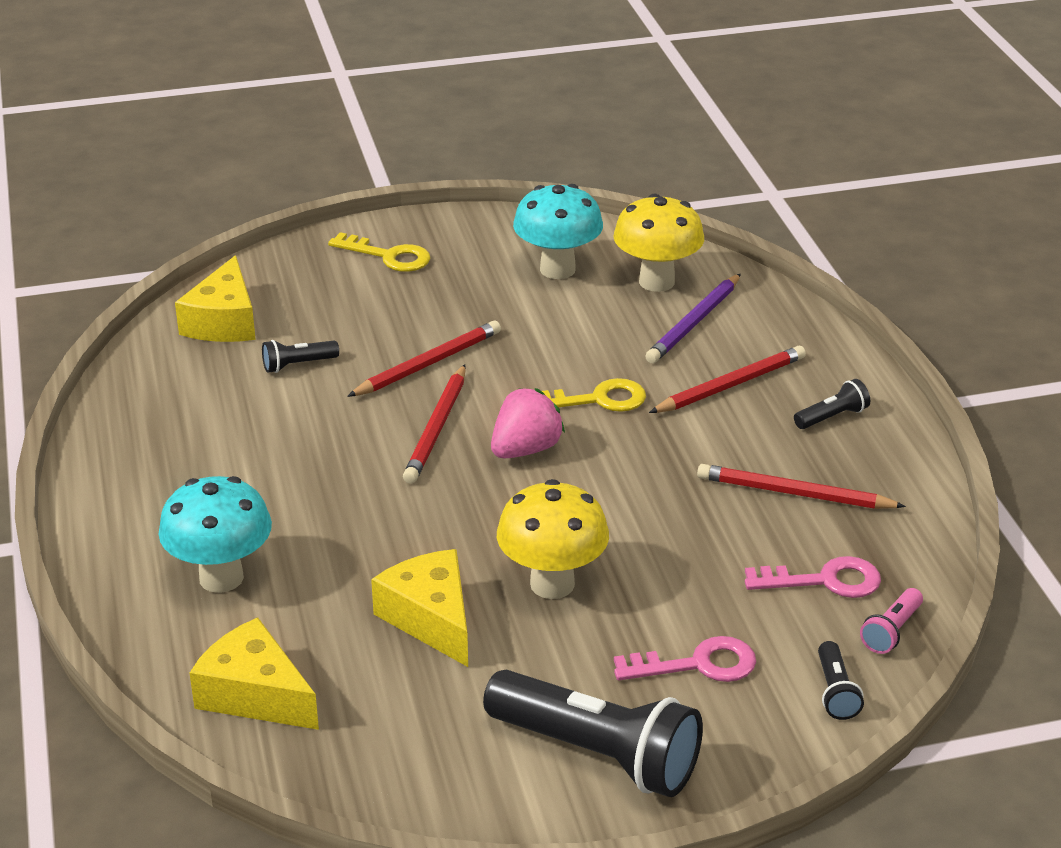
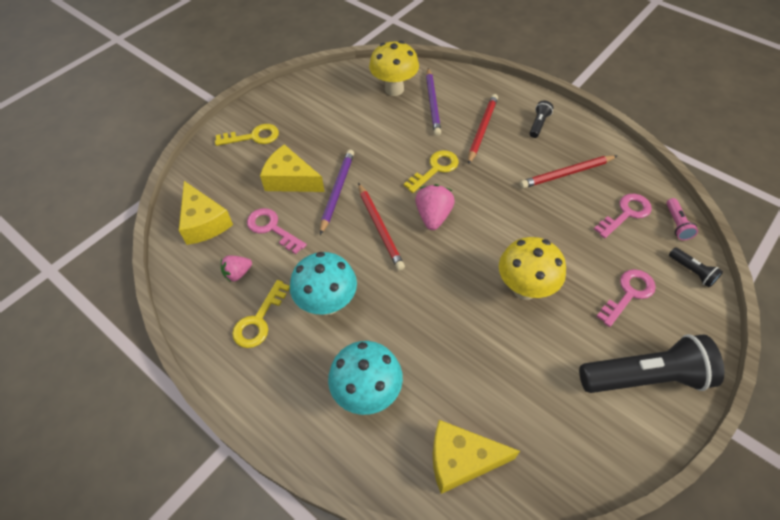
camera: 35 degrees left, 20 degrees up
(178, 448) = (259, 320): none -> yellow key
(205, 391) = (238, 273): none -> pink strawberry
(298, 365) = (272, 228): black flashlight -> pink key
(428, 364) = (337, 191): red pencil -> purple pencil
(431, 618) = (494, 347): yellow cheese -> yellow cheese (290, 180)
(557, 269) = (343, 104): turquoise mushroom -> turquoise mushroom (327, 303)

